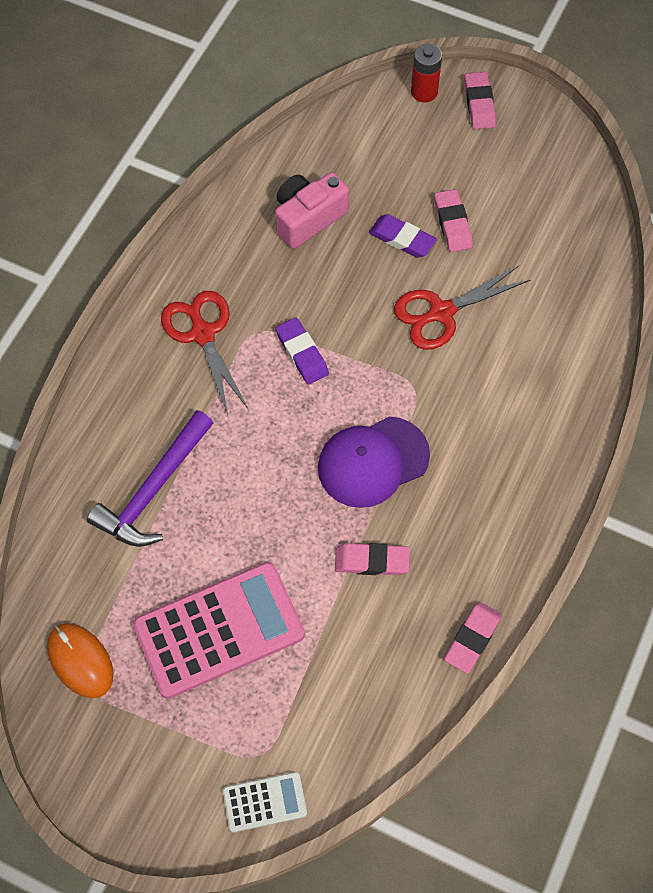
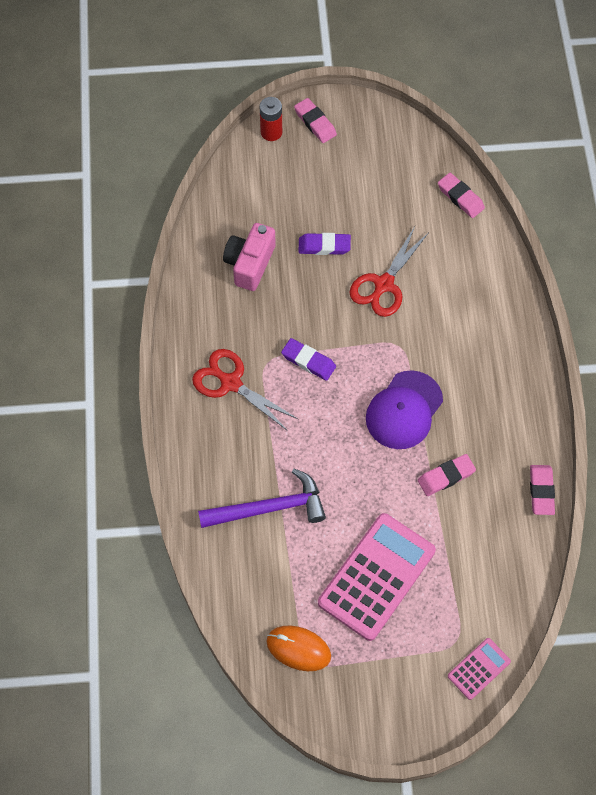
camera: 30 degrees left, 0 degrees up
(153, 490) = (269, 508): purple hammer -> purple hammer turned 105 degrees counterclockwise
(264, 802) = (478, 668): white calculator -> pink calculator
(452, 223) = (351, 218): pink eraser -> pink eraser (460, 197)

